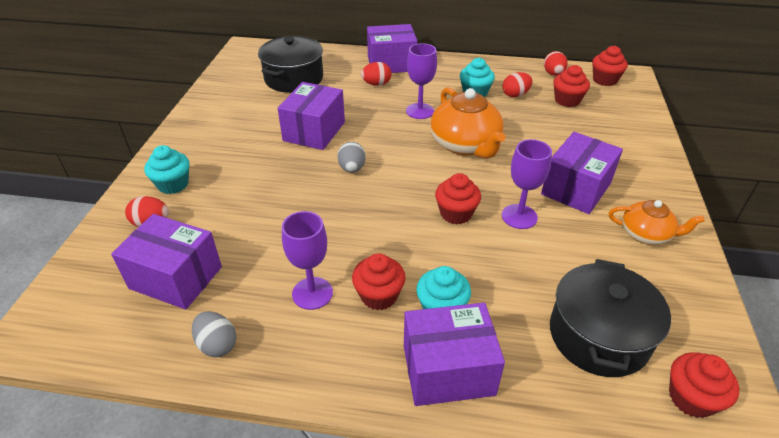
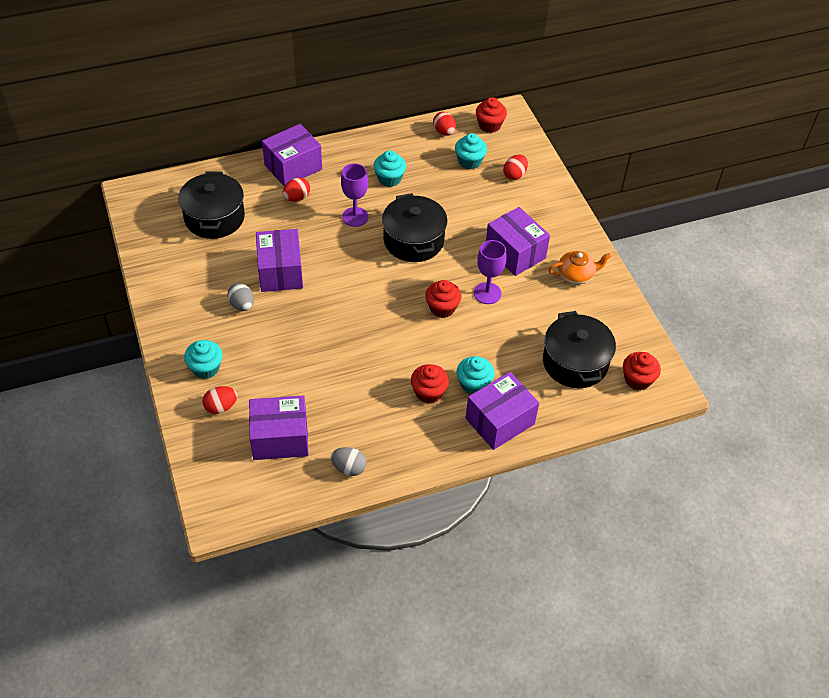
camera: 30 degrees left, 10 degrees up
(312, 293) = (384, 409): purple goblet -> none
(352, 169) = (339, 297): grey egg -> grey egg (242, 305)
(465, 145) = (413, 240): orange teapot -> black pot
(515, 95) = (424, 169): red egg -> red egg (514, 175)
(567, 100) = (469, 161): red cupcake -> turquoise cupcake
(576, 188) = (515, 253): purple box -> purple box turned 45 degrees counterclockwise

